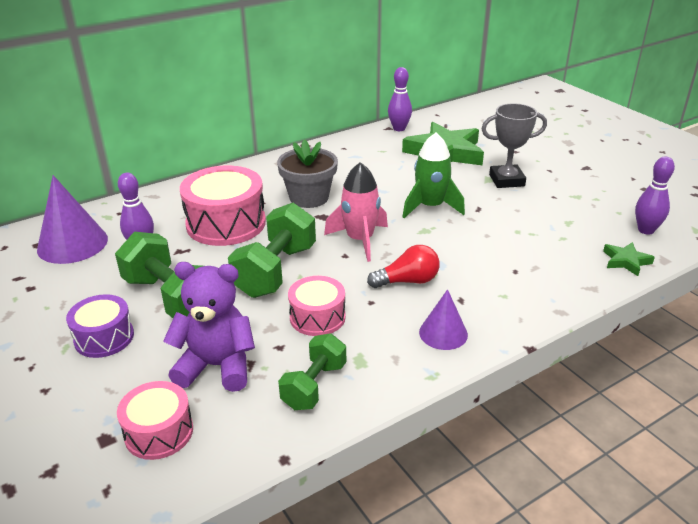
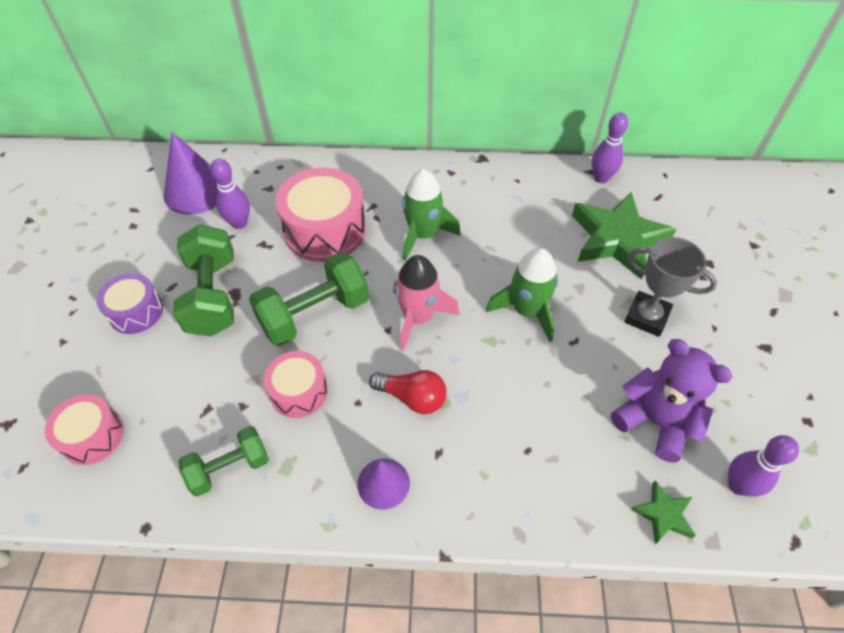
camera: 35 degrees right, 20 degrees up
(217, 366) = (182, 396): purple teddy bear -> purple teddy bear (655, 421)
(309, 198) = (423, 235): grey flower pot -> green rocket

